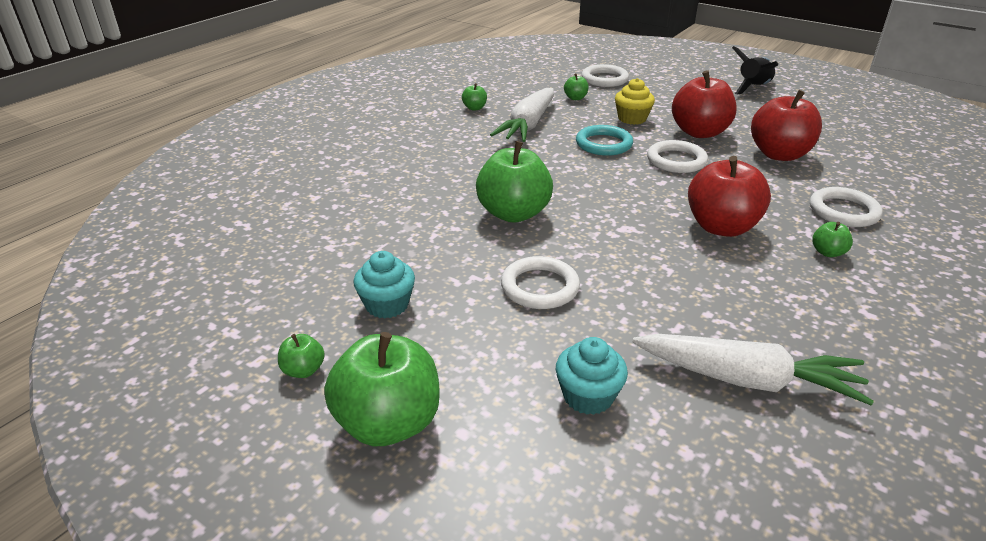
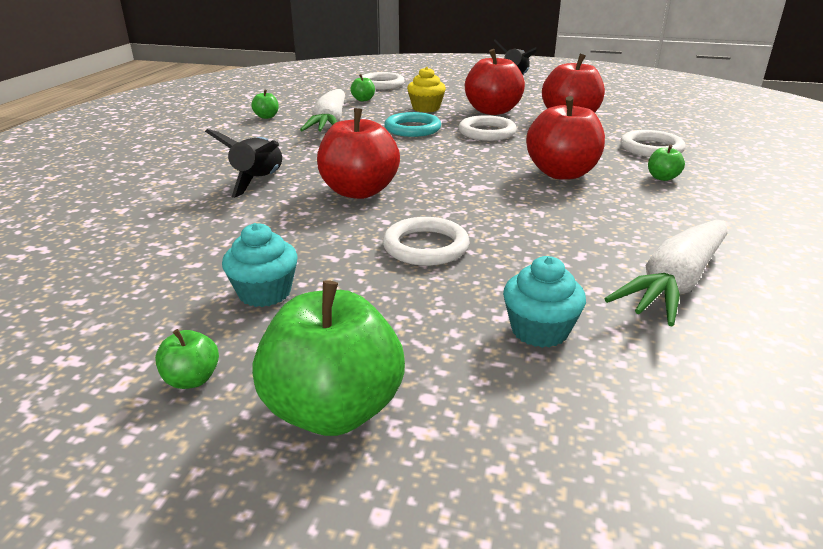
camera: 20 degrees left, 5 degrees down
(433, 186) = (259, 182): none -> black rocket
(513, 213) = (359, 191): green apple -> red apple
(747, 380) = (675, 283): white carrot -> white carrot turned 135 degrees clockwise

